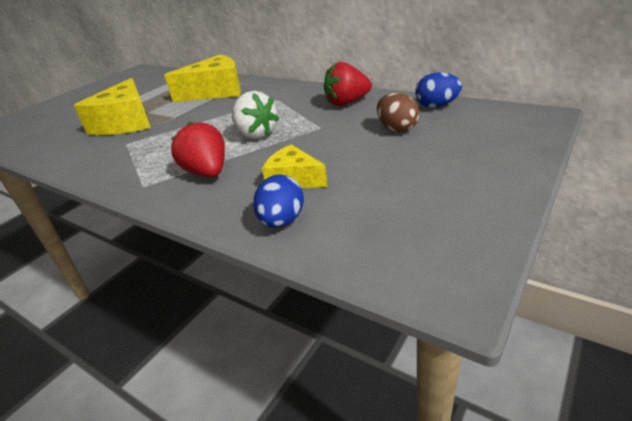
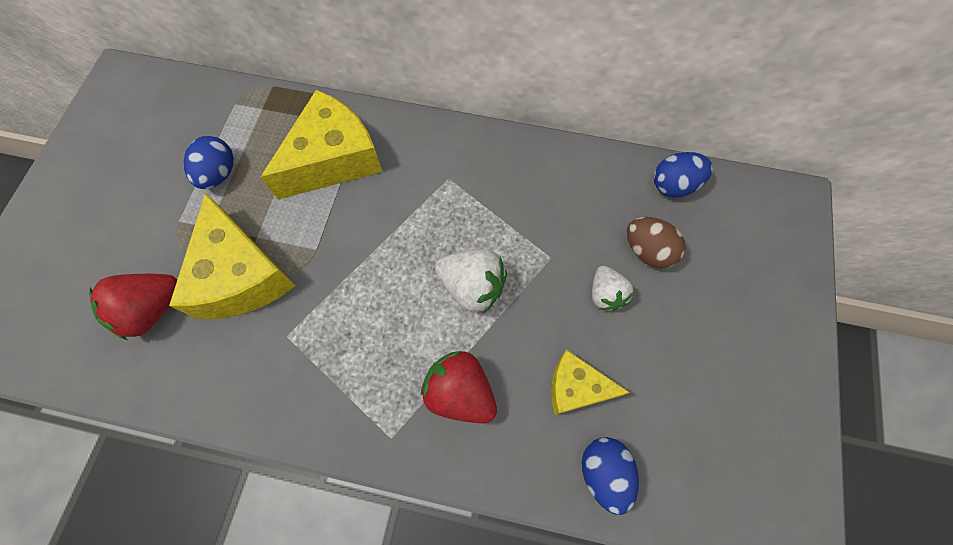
camera: 25 degrees left, 35 degrees up
(151, 94) = (219, 174): none -> blue egg
(347, 103) = (556, 184): red strawberry -> red strawberry (152, 310)
(349, 143) = (605, 294): none -> white strawberry

